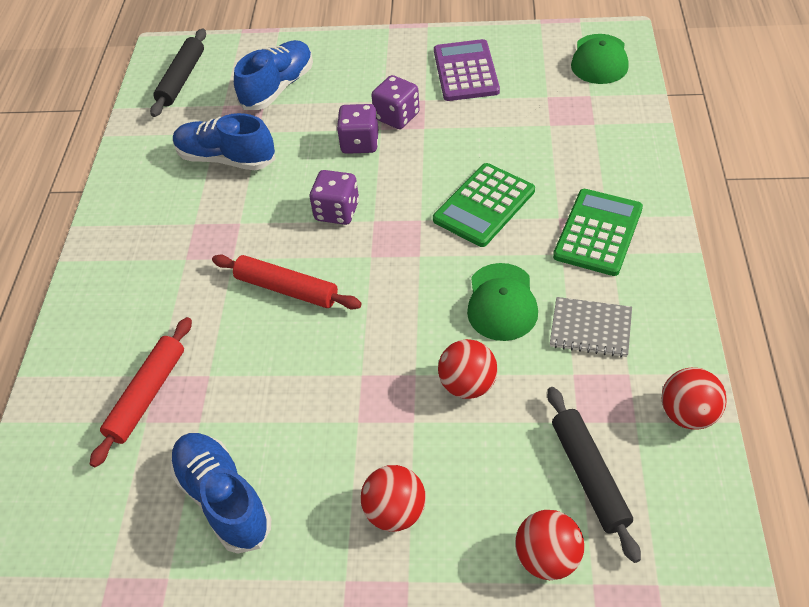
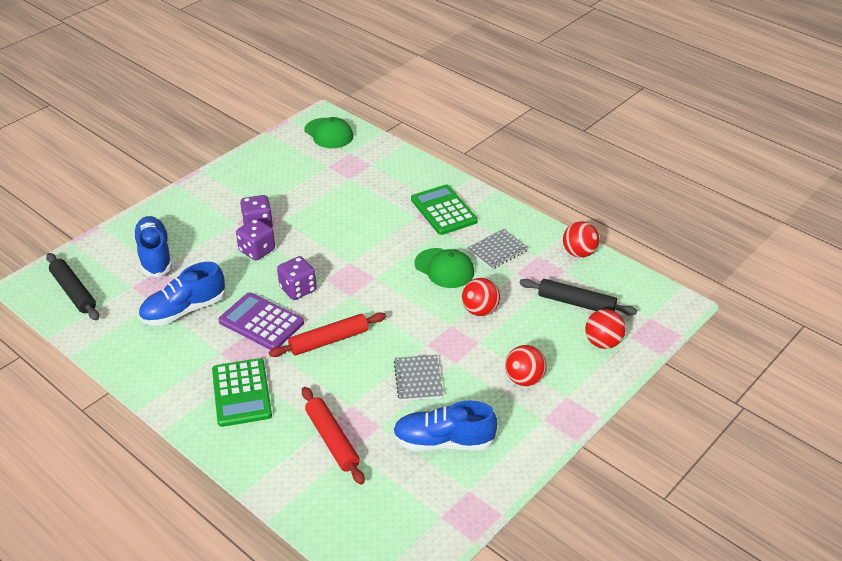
camera: 55 degrees left, 10 degrees down
(300, 405) = (418, 379): none -> grey notebook
(465, 71) = (262, 180): purple calculator -> purple calculator (261, 322)
(484, 205) = (372, 235): green calculator -> green calculator (241, 393)

